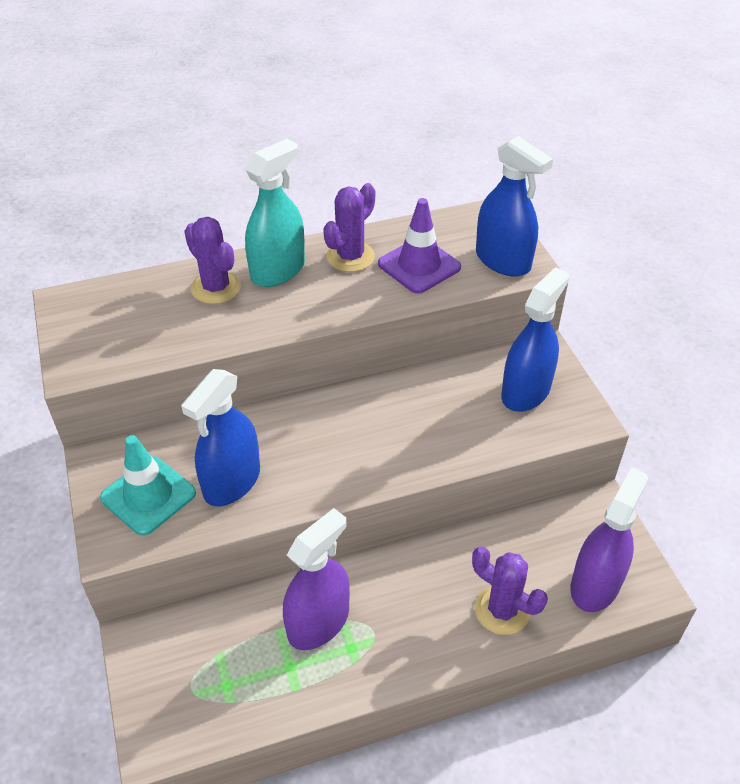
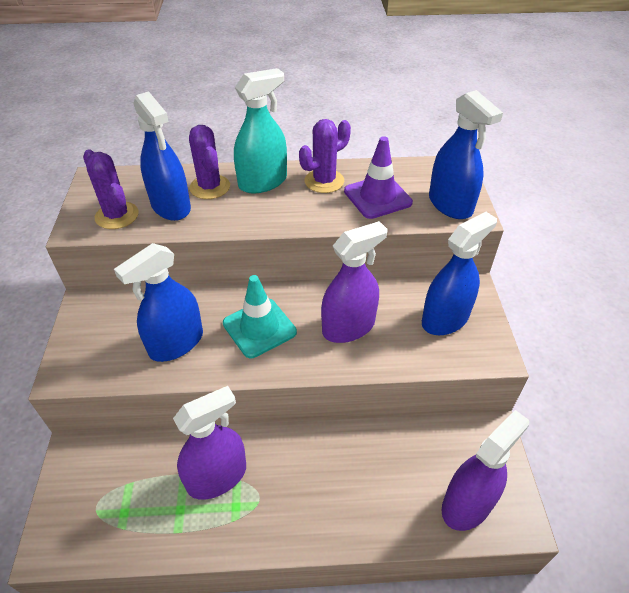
camera: 15 degrees right, 0 degrees up
(148, 495) = (108, 340): turquoise traffic cone -> turquoise traffic cone (259, 328)
(179, 320) = (171, 206): none -> blue spray bottle
(423, 422) = (348, 327): none -> purple spray bottle
(502, 610) = (375, 506): purple cactus -> purple cactus (117, 216)

